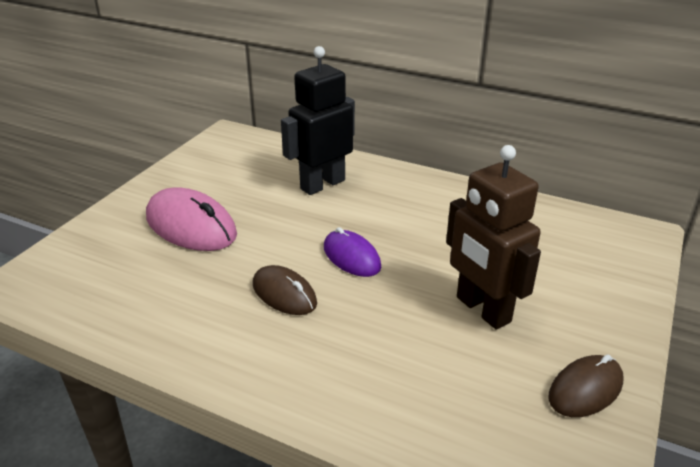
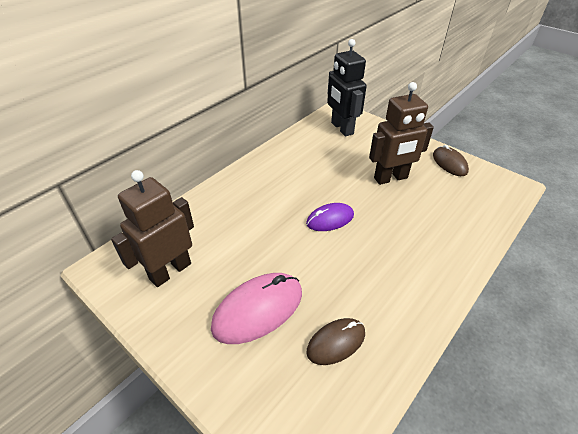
camera: 75 degrees left, 10 degrees up
(232, 166) = (170, 271): none -> brown robot
(284, 294) = (363, 259): brown mouse -> brown mouse (336, 342)
(322, 184) = (231, 217): black robot -> black robot (341, 128)

